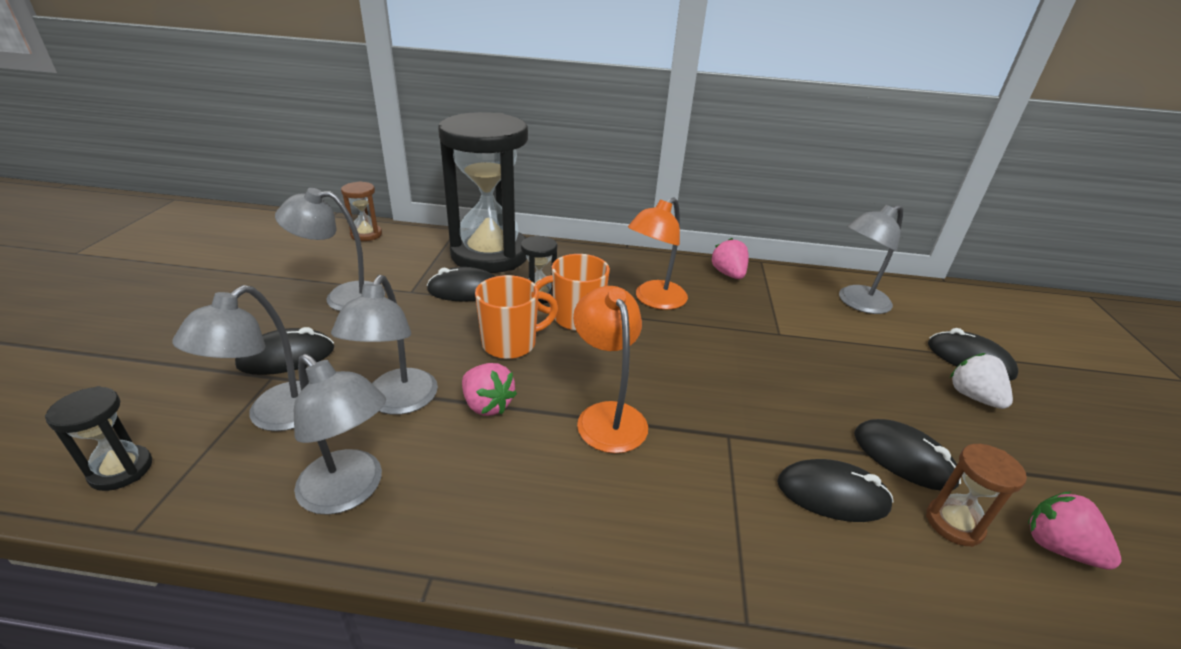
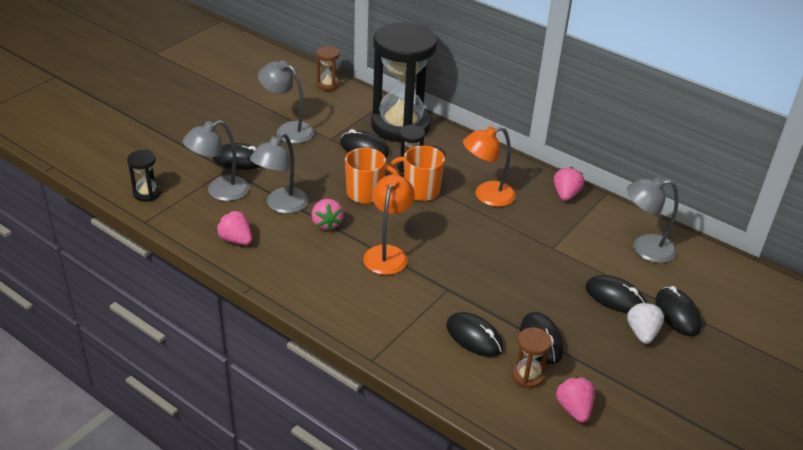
camera: 30 degrees right, 5 degrees up
(350, 491) = (236, 240): grey lamp -> pink strawberry
(899, 366) = (614, 297): none -> black mouse

